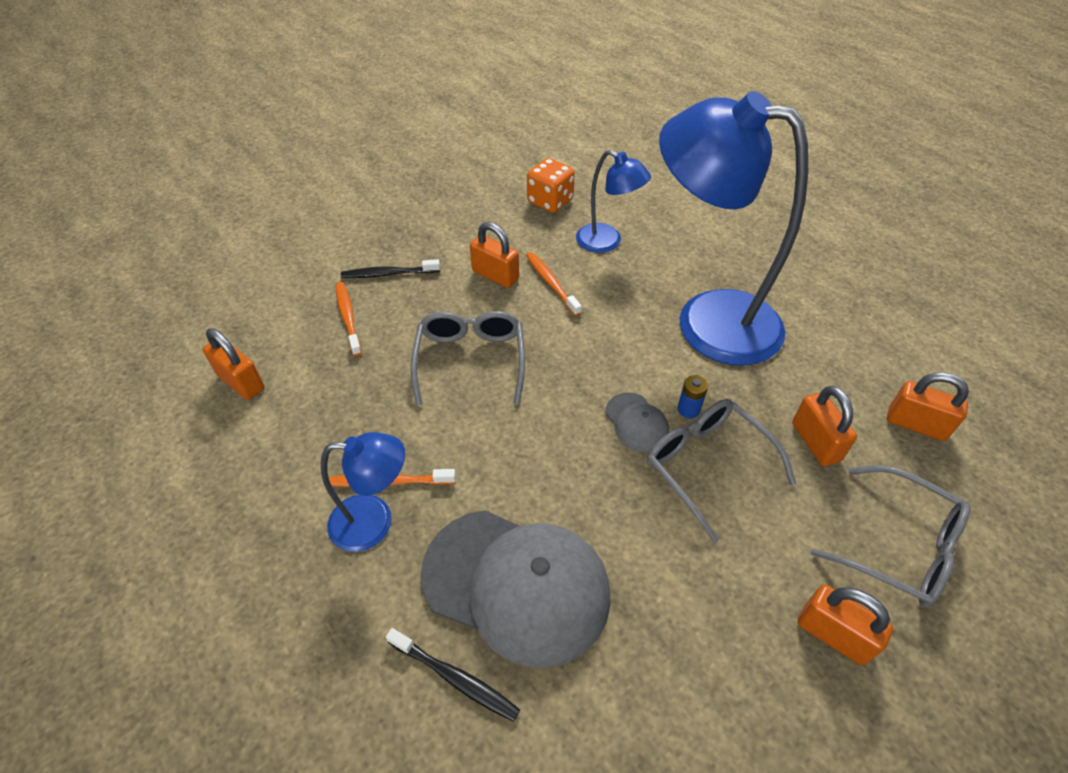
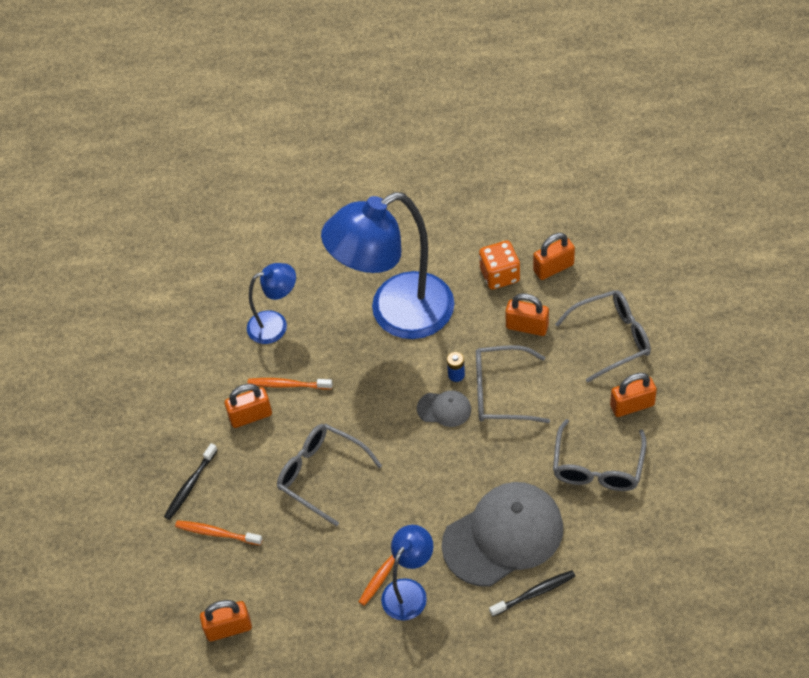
camera: 50 degrees left, 5 degrees up
(550, 201) = (198, 333): orange dice -> orange dice (499, 275)
(704, 646) = (597, 467): none -> grey glasses

